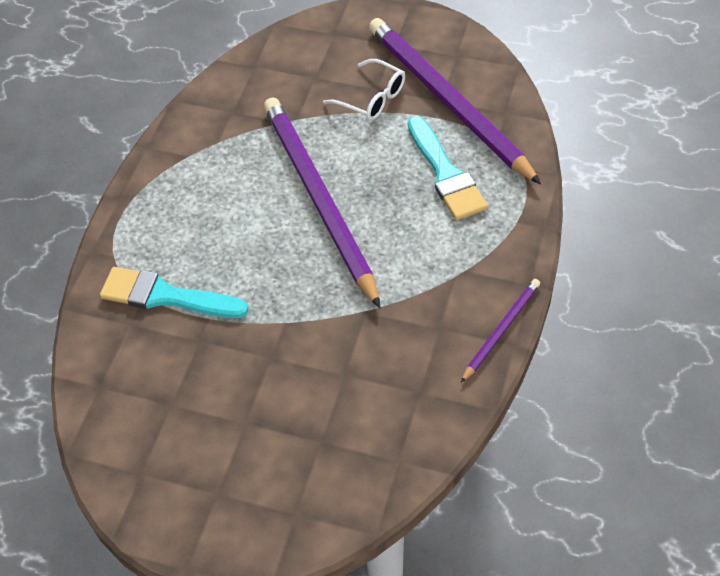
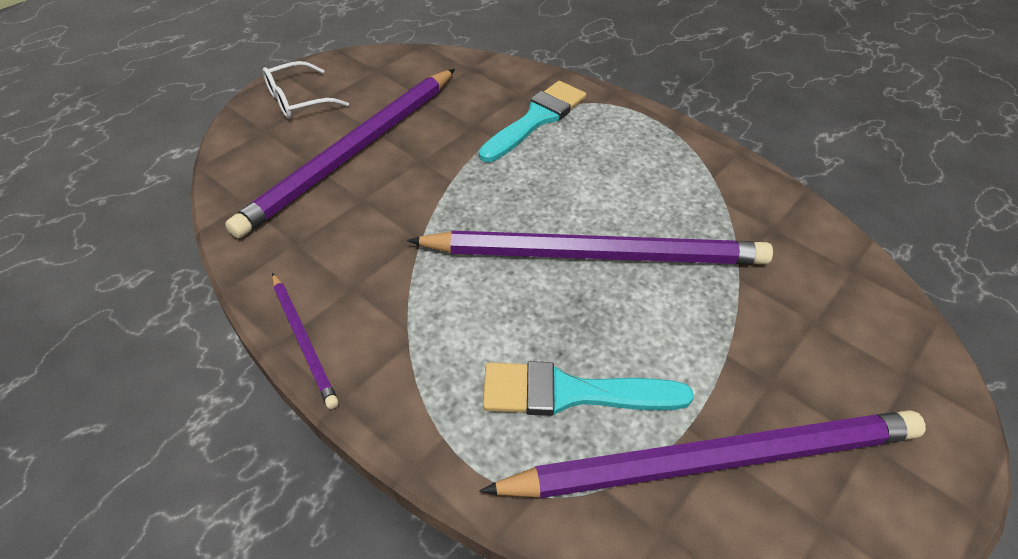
camera: 110 degrees right, 5 degrees down
(287, 416) = (353, 152): none -> purple pencil
(371, 98) = (753, 367): white glasses -> white glasses (298, 100)

